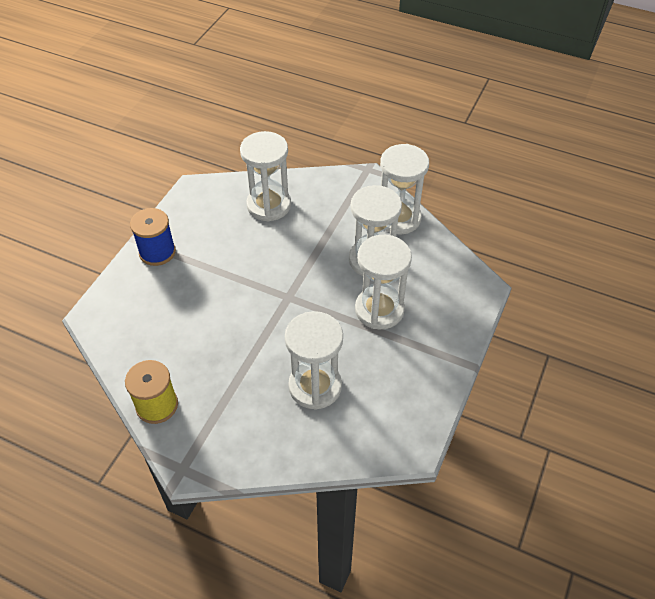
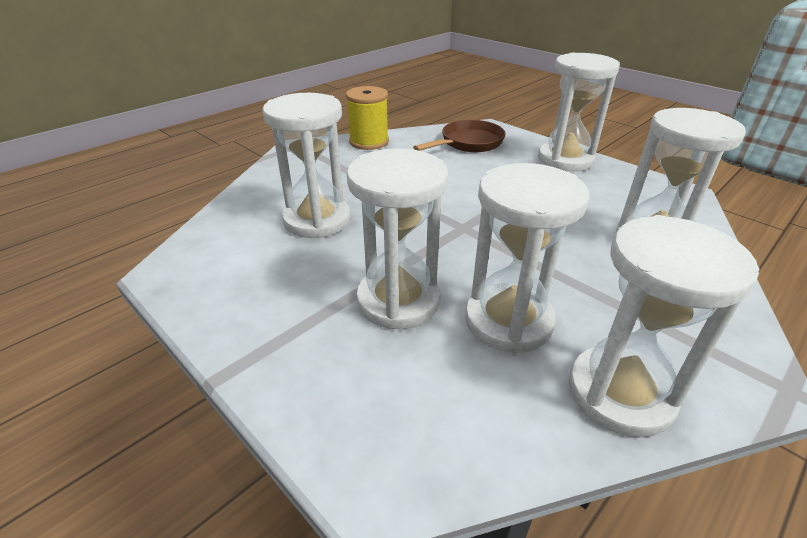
camera: 110 degrees right, 15 degrees down
(139, 323) = (468, 143): none -> brown pan
(157, 252) = (565, 159): blue spool -> white hourglass

